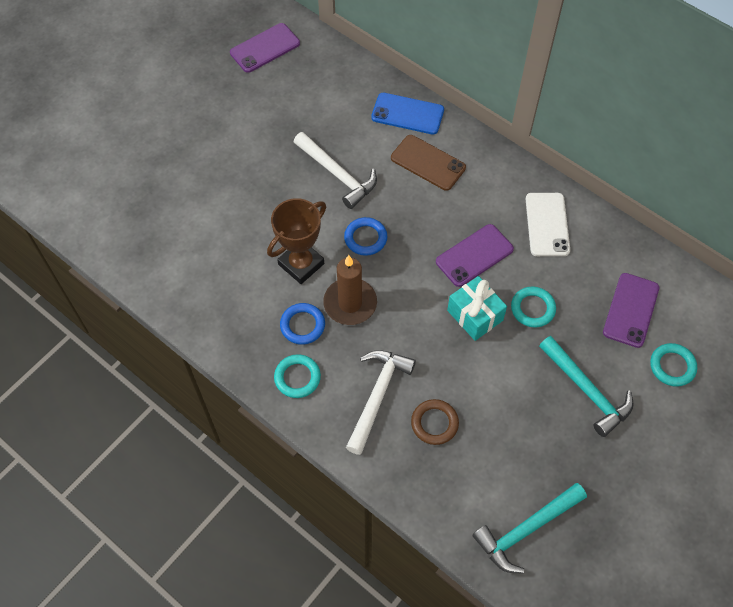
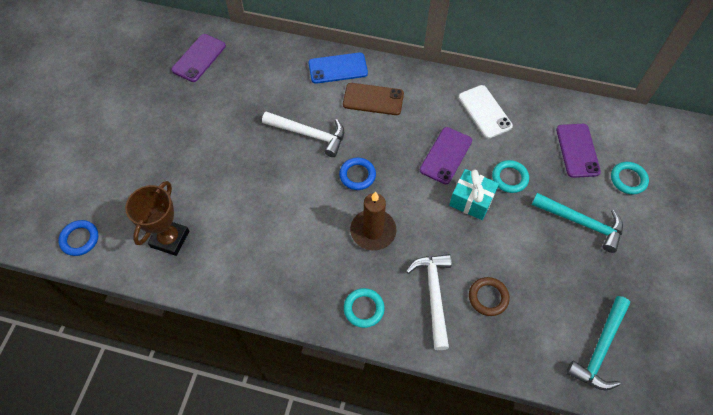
camera: 25 degrees left, 0 degrees up
(301, 264) = (318, 216): brown trophy -> brown trophy (170, 239)
(302, 325) = (345, 264): blue ring -> blue ring (80, 239)

